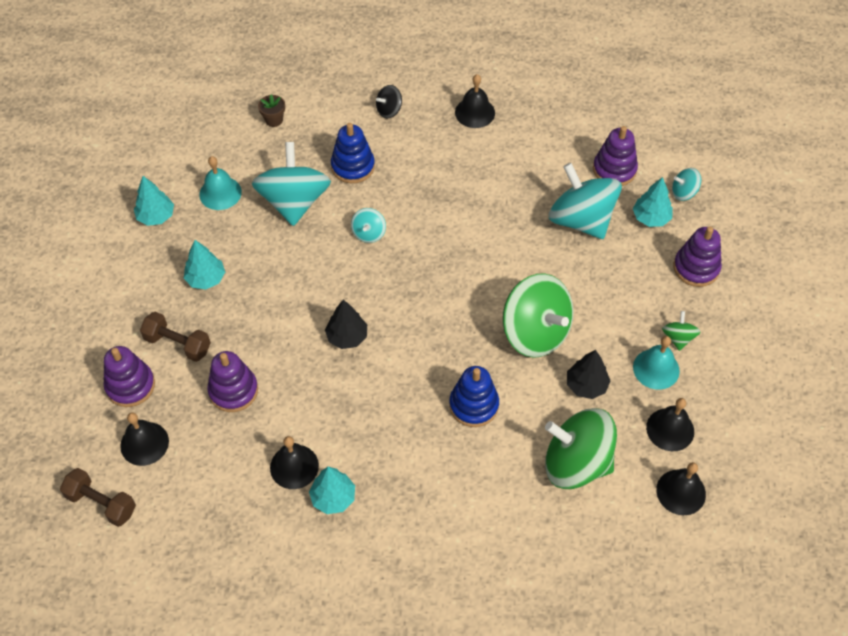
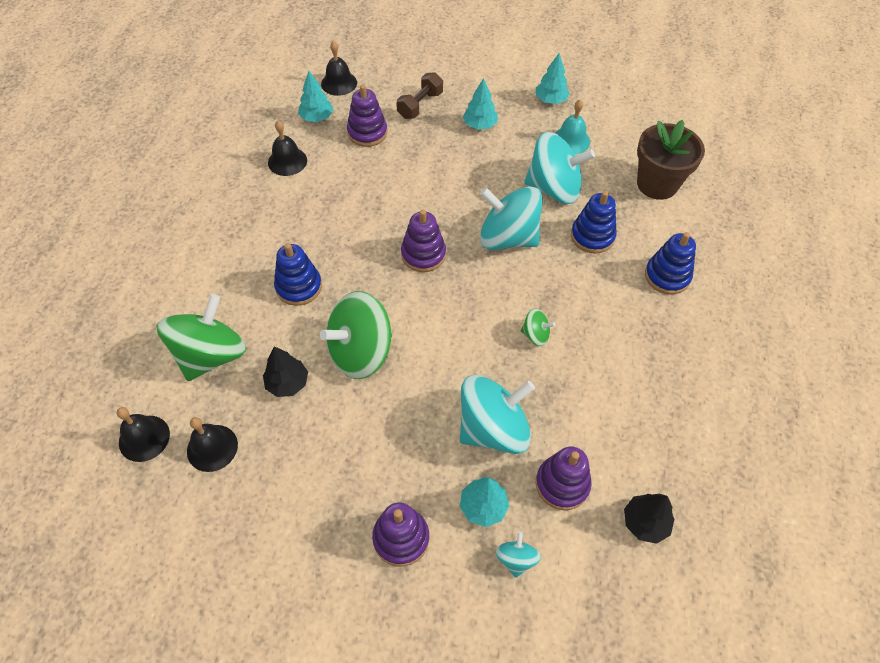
camera: 100 degrees right, 0 degrees up
(101, 503) = (300, 61): brown dumbbell -> none
(130, 385) = (390, 78): purple stacking toy -> purple stacking toy (423, 254)
(274, 120) = (657, 184): brown flower pot -> brown flower pot, size x2.33
(333, 498) = (251, 181): turquoise tree -> turquoise tree (316, 117)
(347, 337) = (397, 207): black tree -> black tree (645, 522)
(369, 233) = (508, 238): turquoise spinning top -> turquoise spinning top, size x2.22
(389, 110) = (667, 276): black spinning top -> blue stacking toy
(475, 112) = (661, 354): black bell -> none
(656, 369) = (284, 454): turquoise bell -> none
(678, 338) = (314, 488): green spinning top -> green spinning top (535, 335)

